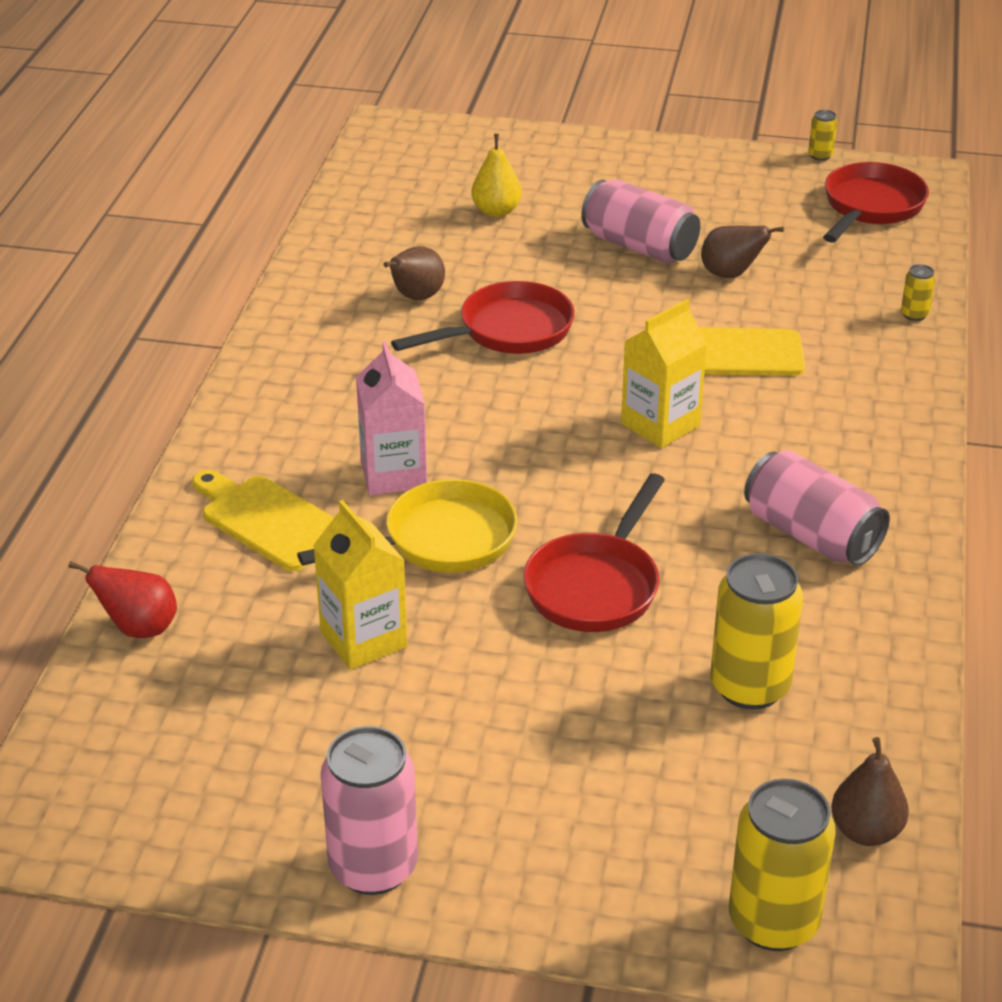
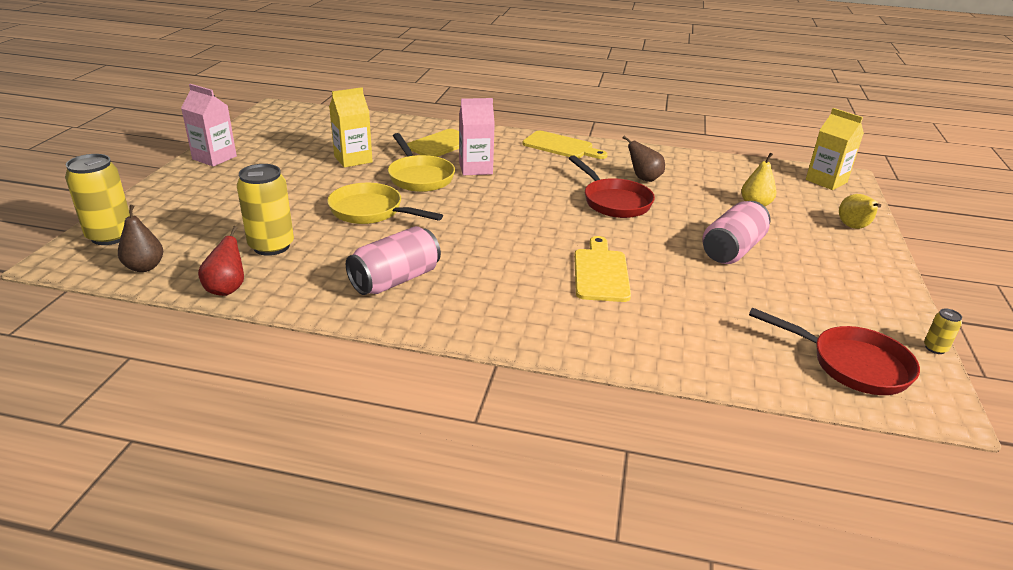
camera: 90 degrees right, 5 degrees down
(139, 628) = (378, 121): red pear -> red pear (227, 289)
(279, 376) = (561, 146): none -> yellow cutting board
(373, 867) = (214, 158): pink can -> pink carton
(552, 150) = (853, 227): none -> yellow pear
(596, 586) = (371, 211): red pan -> yellow pan
(660, 425) = (516, 240): yellow carton -> yellow carton (826, 181)
(731, 274) = (707, 282): brown pear -> none
(914, 314) = (673, 363): yellow can -> none

